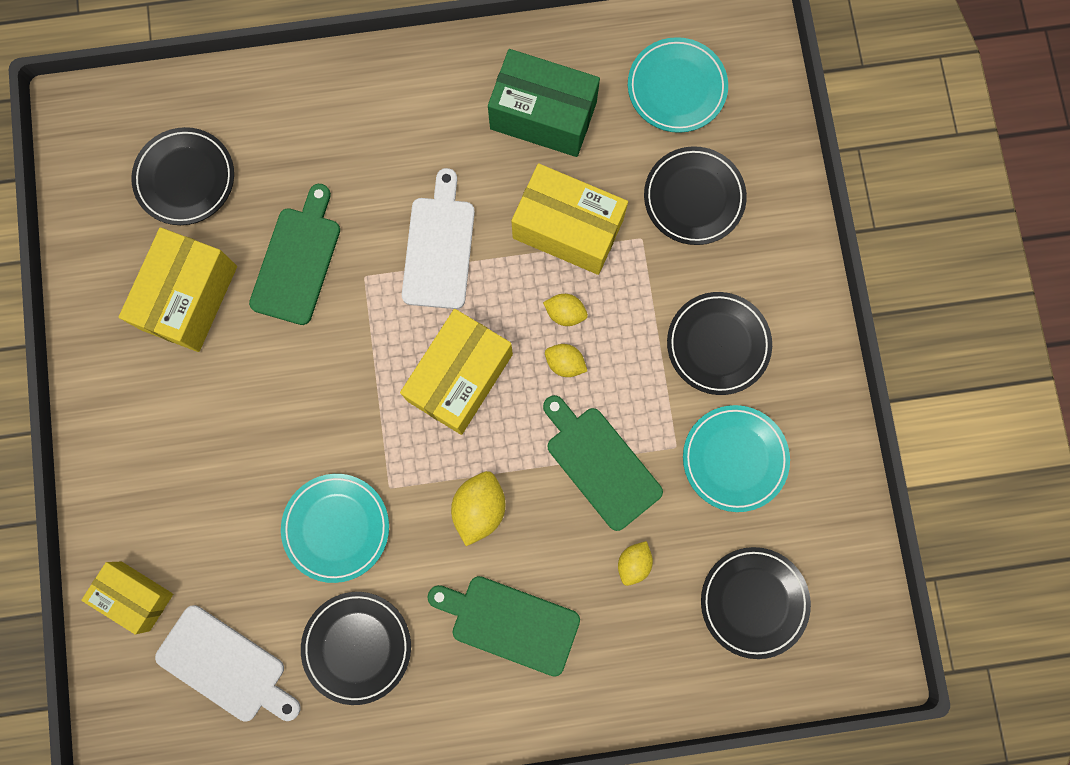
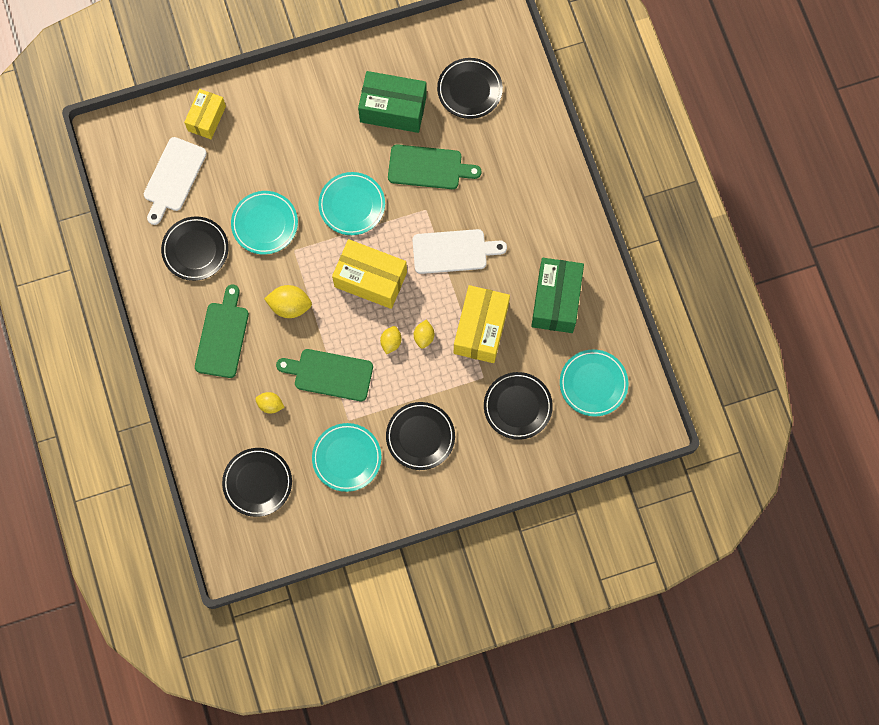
camera: 80 degrees right, 5 degrees down
(189, 297) = (393, 109): yellow box -> green box
(333, 386) = (352, 205): none -> turquoise plate
(600, 464) = (329, 374): green cutting board -> green cutting board turned 120 degrees counterclockwise

